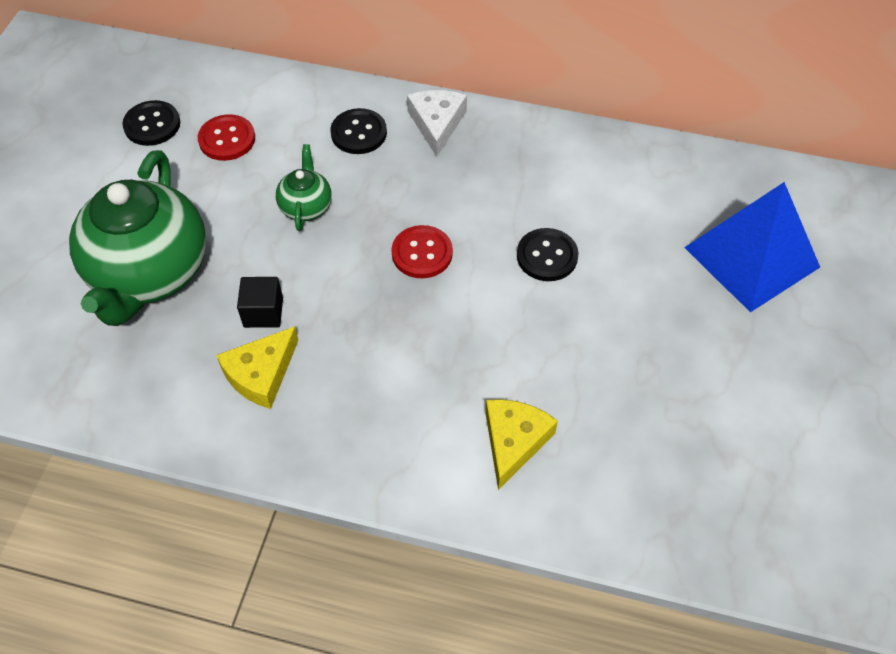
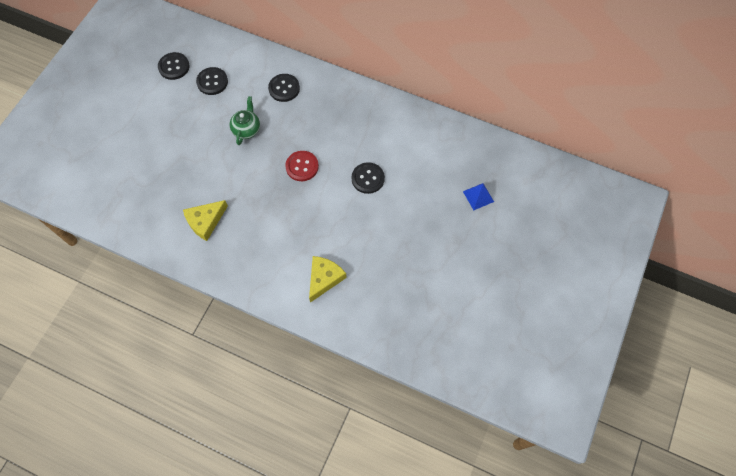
camera: 10 degrees right, 10 degrees up
(150, 273) = (159, 156): green teapot -> none
(227, 139) = (212, 82): red button -> black button
(263, 312) = (213, 187): black cube -> none
(437, 124) = (328, 89): white cheese -> none
(751, 257) = (478, 196): blue pyramid -> blue pyramid, size x0.45

